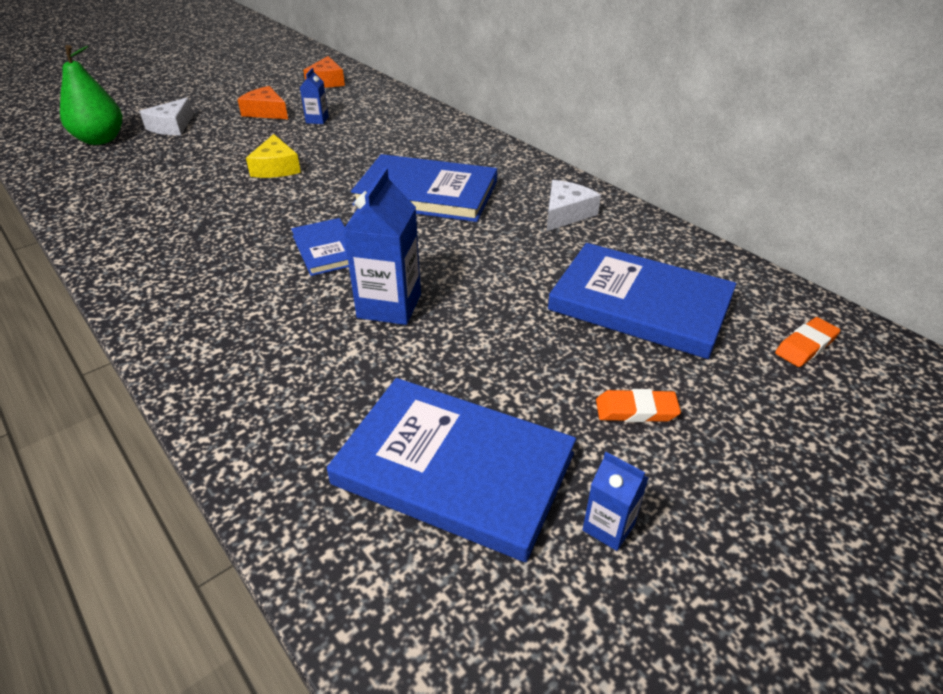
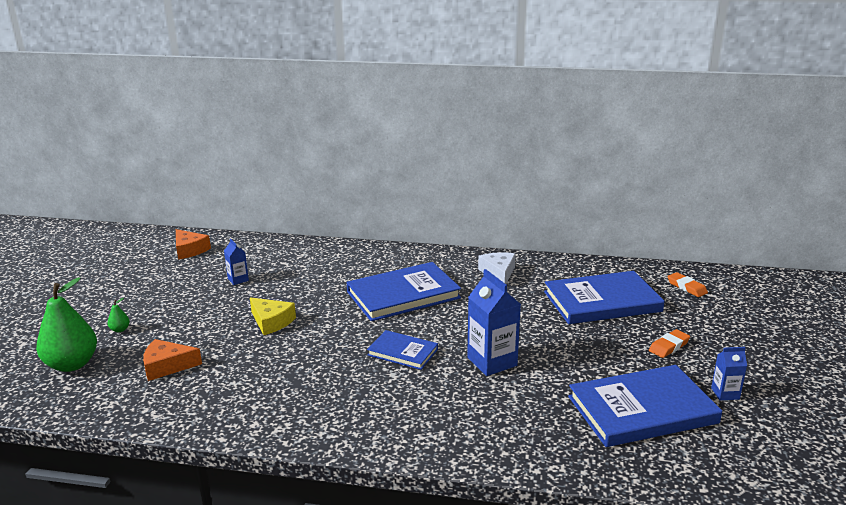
camera: 40 degrees left, 15 degrees down
(171, 126) = (120, 329): white cheese -> green pear
(266, 112) = (183, 289): orange cheese -> orange cheese (167, 366)
(805, 346) = (686, 287): orange eraser -> orange eraser turned 45 degrees counterclockwise

